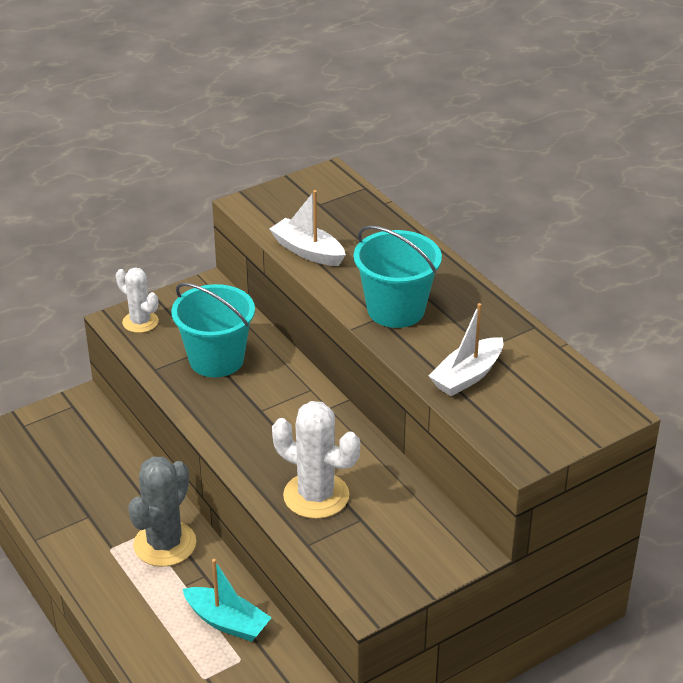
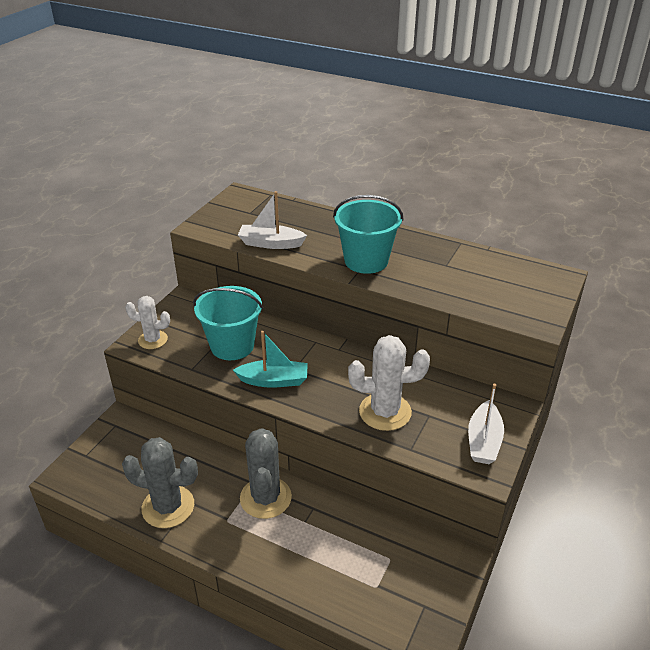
camera: 30 degrees left, 0 degrees up
(64, 510) = (168, 507): none -> grey cactus
(227, 622) = (357, 535): turquoise boat -> turquoise boat (274, 380)
(467, 376) = (453, 286): white boat -> white boat (483, 441)

